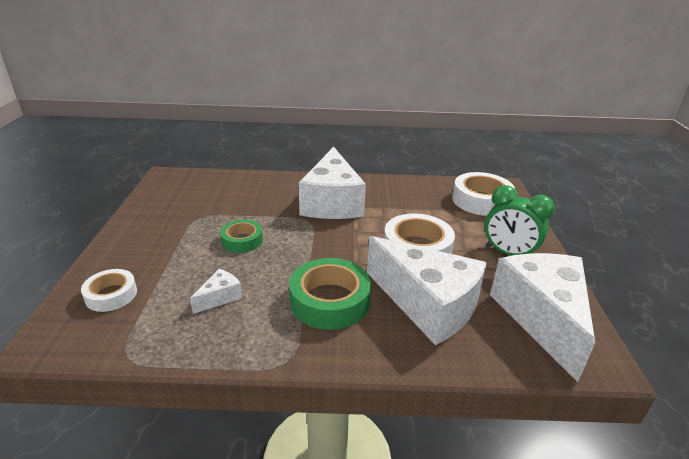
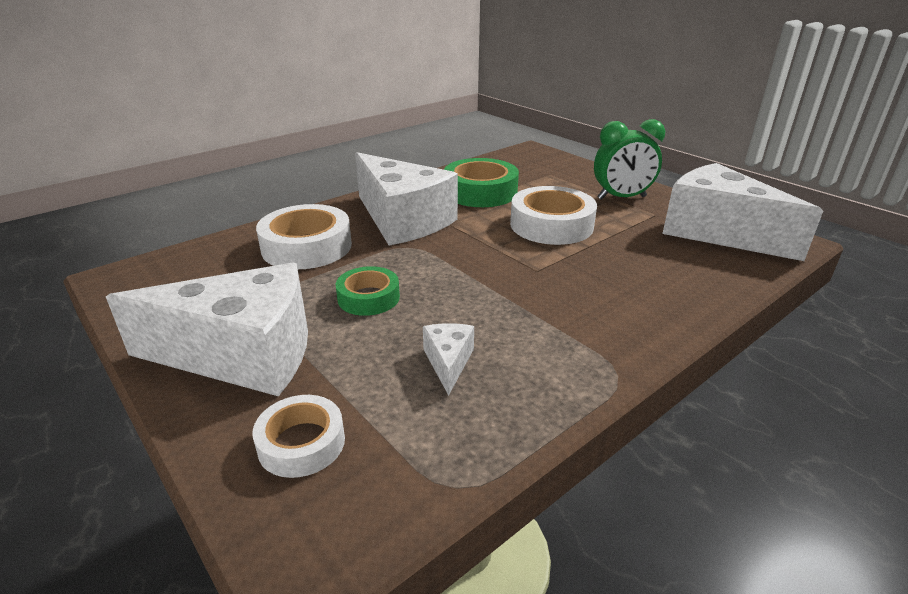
camera: 40 degrees left, 0 degrees up
(329, 301) = (559, 303): green tape -> green tape (480, 192)
(427, 305) = (636, 263): white cheese -> white cheese (243, 354)
(481, 200) = (533, 167): white tape -> white tape (307, 247)

